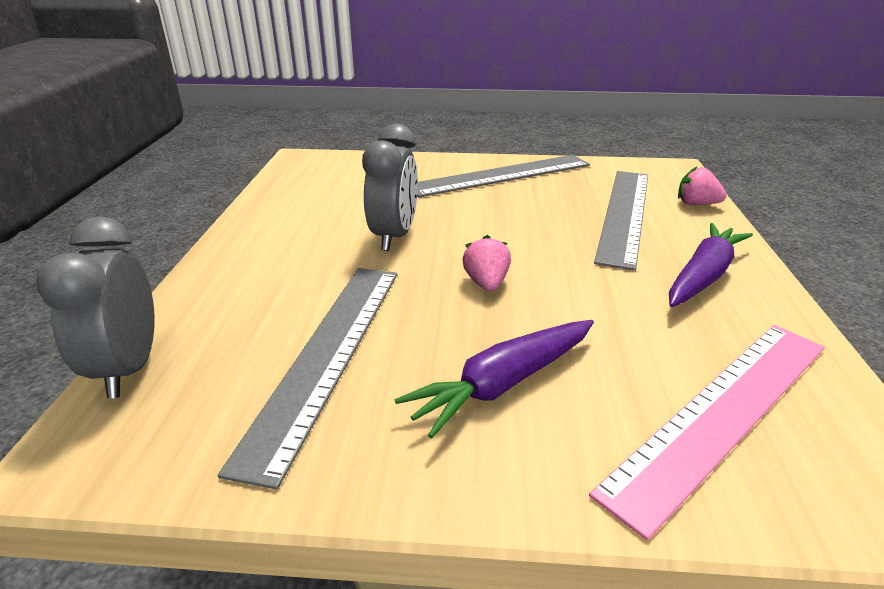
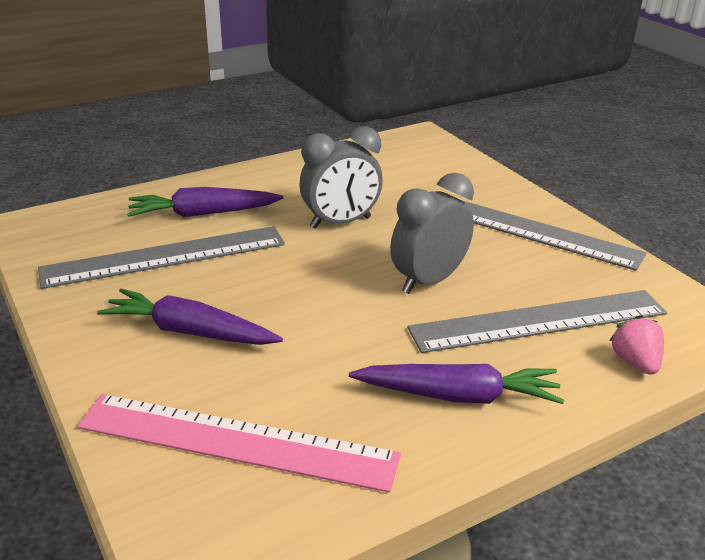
camera: 55 degrees right, 0 degrees up
(128, 368) = (101, 204): grey clock -> grey clock (428, 281)
(269, 301) = (203, 214): none -> purple carrot
(486, 283) = (314, 285): pink strawberry -> none

